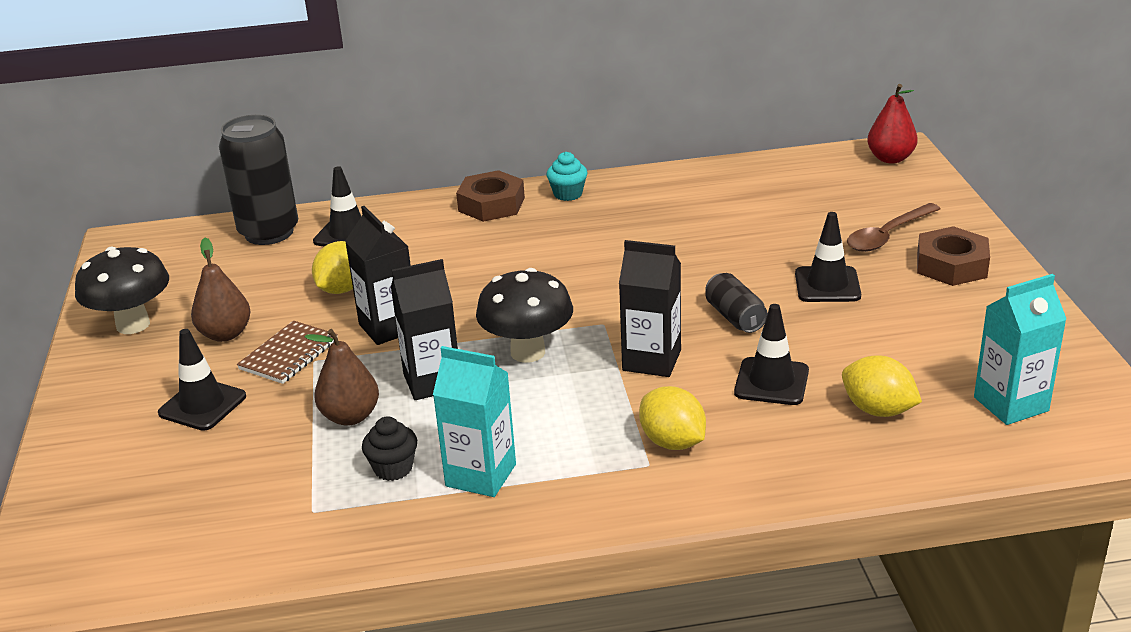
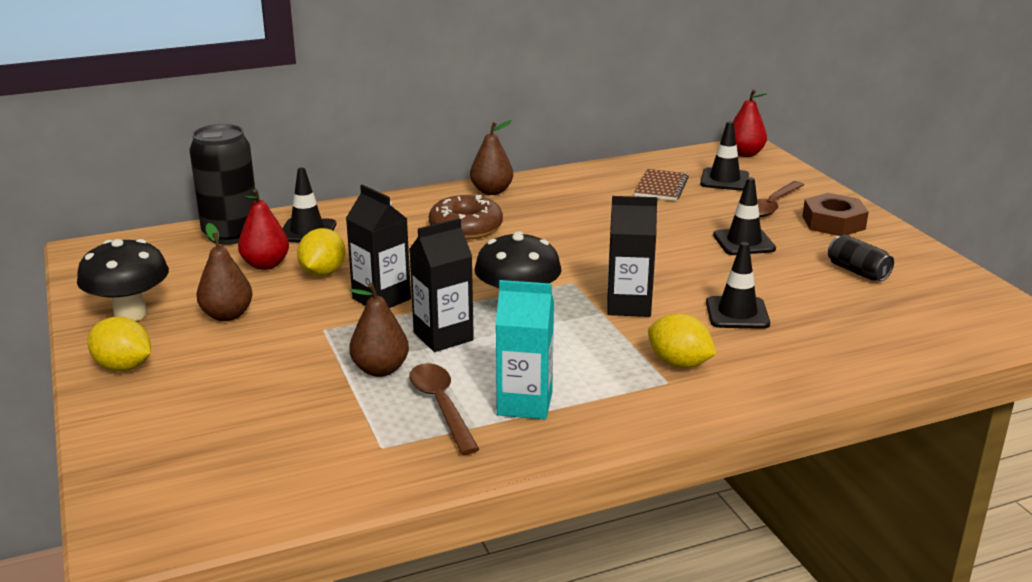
camera: 15 degrees left, 5 degrees down
(202, 405) = (232, 373): black traffic cone -> black traffic cone (724, 180)
(288, 274) = (265, 265): none -> red pear
(289, 355) = (297, 326): brown notebook -> brown notebook (661, 187)
(393, 468) = (441, 406): black cupcake -> brown spoon
(491, 204) = (428, 202): brown nut -> none
(518, 242) = (466, 228): none -> brown donut
(568, 194) = (491, 191): turquoise cupcake -> brown pear
(735, 317) = (681, 270): black can -> black can (857, 271)
(878, 410) = (834, 326): yellow lemon -> yellow lemon (123, 367)
(1011, 404) = (934, 313): turquoise carton -> none

